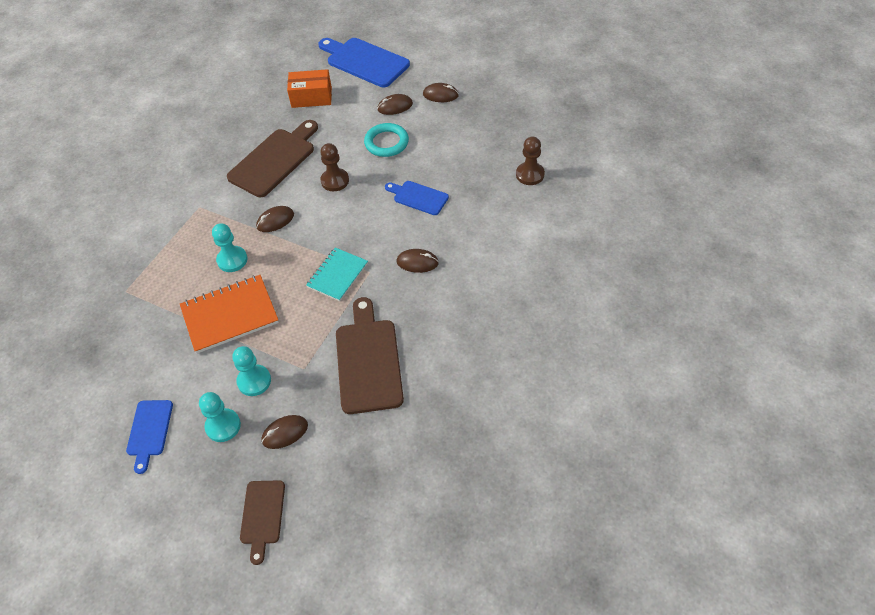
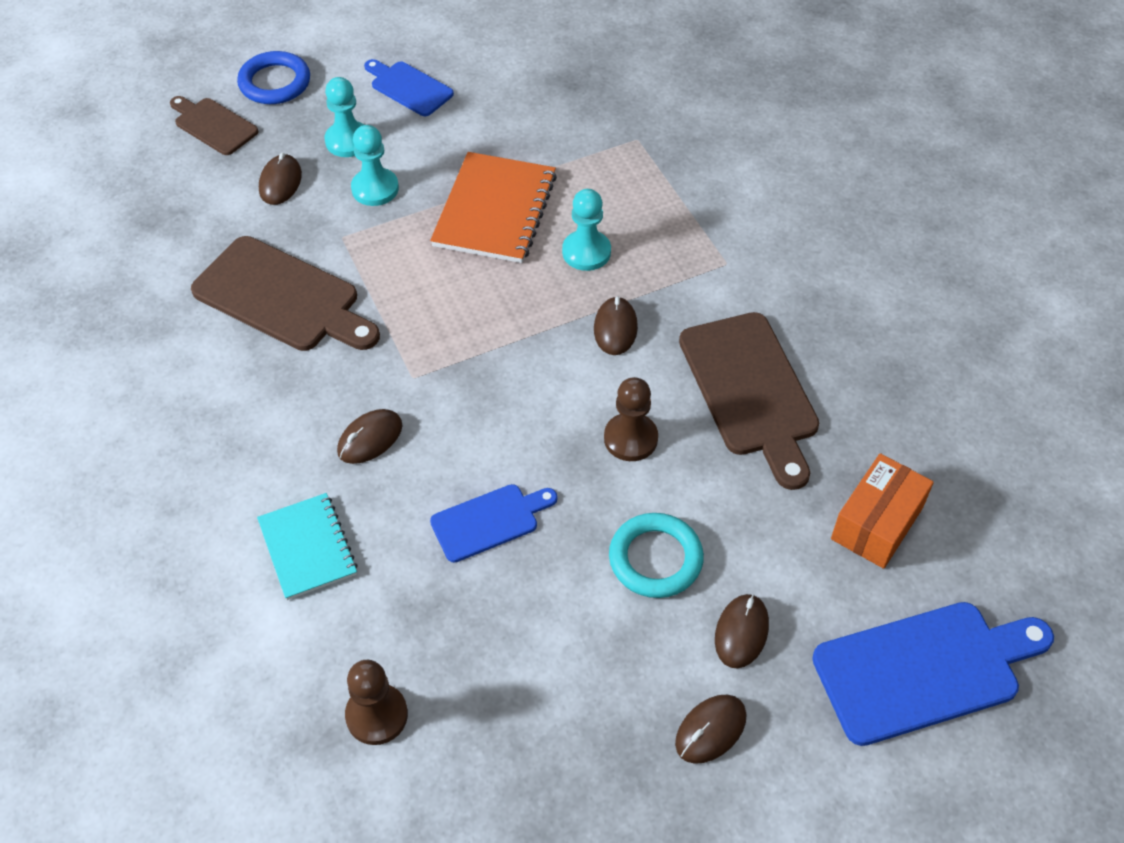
camera: 125 degrees right, 0 degrees up
(195, 514) = (275, 83): none -> blue ring
(337, 275) = (444, 341): turquoise notebook -> turquoise notebook (307, 548)

